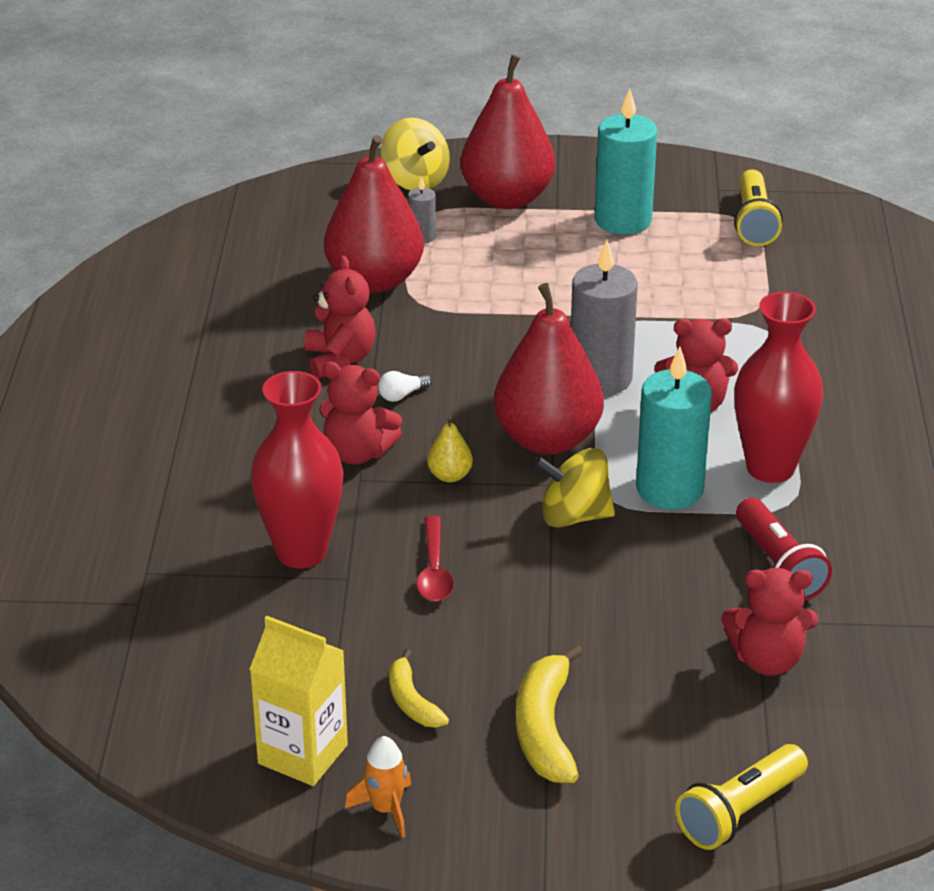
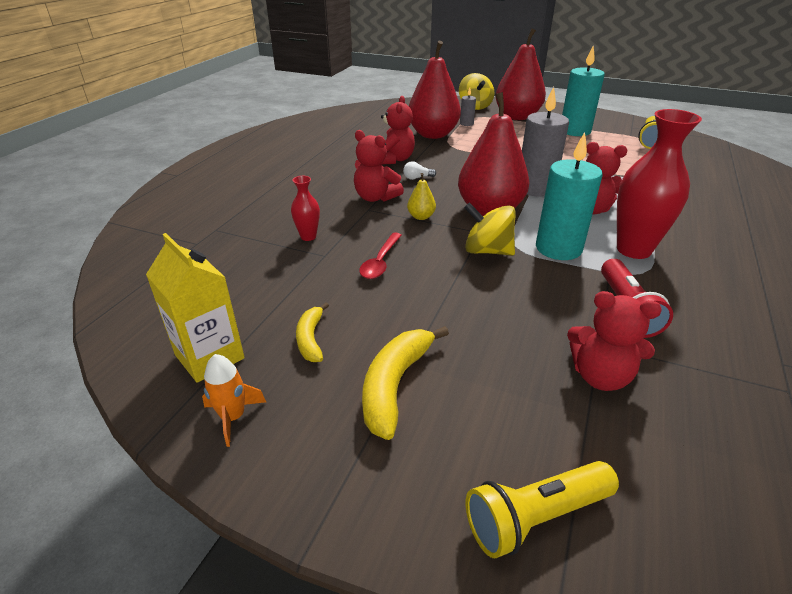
camera: 20 degrees right, 0 degrees up
(301, 552) = (308, 237): red vase -> red vase, size x0.48

